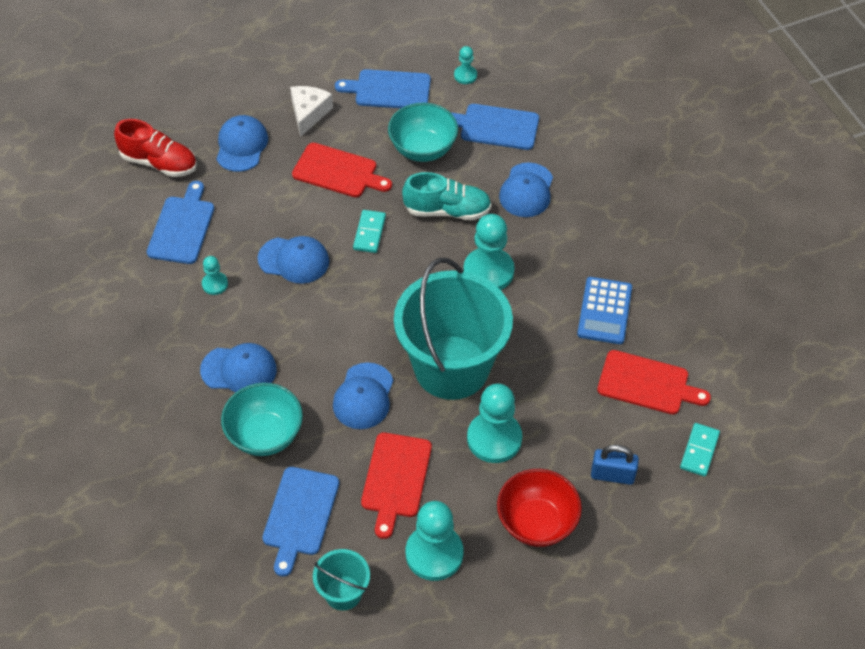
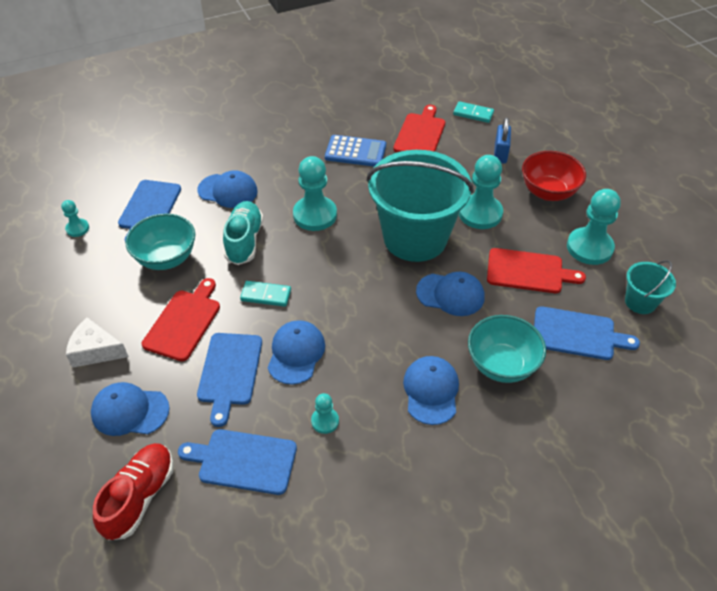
camera: 90 degrees left, 5 degrees down
(389, 90) = (80, 285): blue cutting board -> blue cutting board (229, 372)

